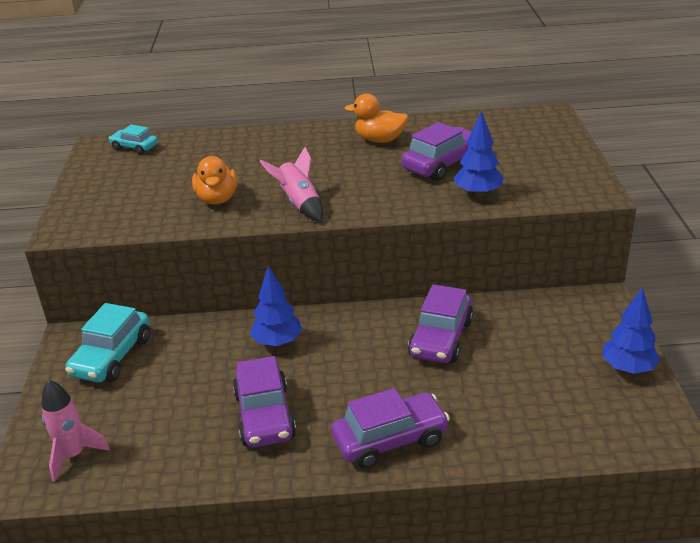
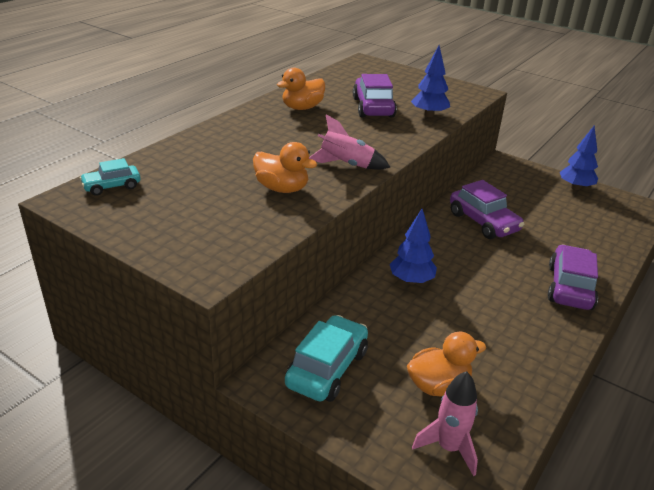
camera: 55 degrees left, 0 degrees up
(112, 357) = (327, 368): turquoise car -> turquoise car turned 120 degrees counterclockwise
(144, 419) = (438, 385): none -> orange duck
(265, 416) = (494, 324): purple car -> none

